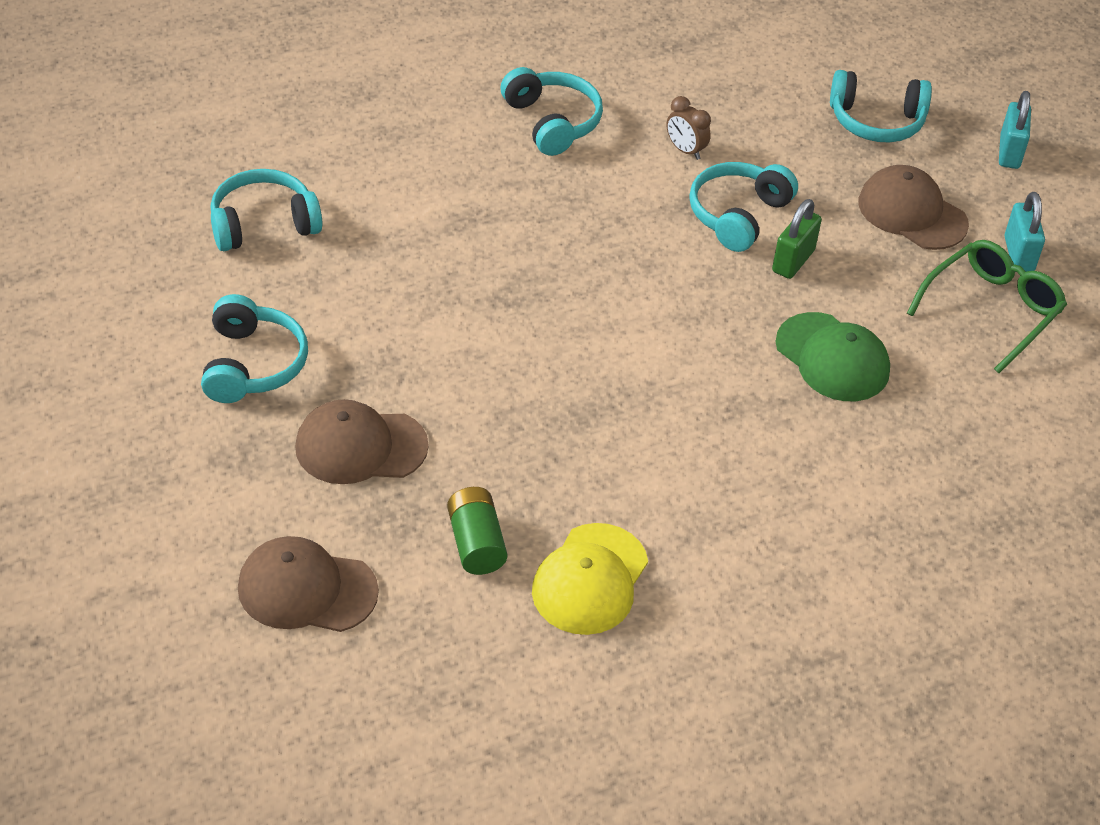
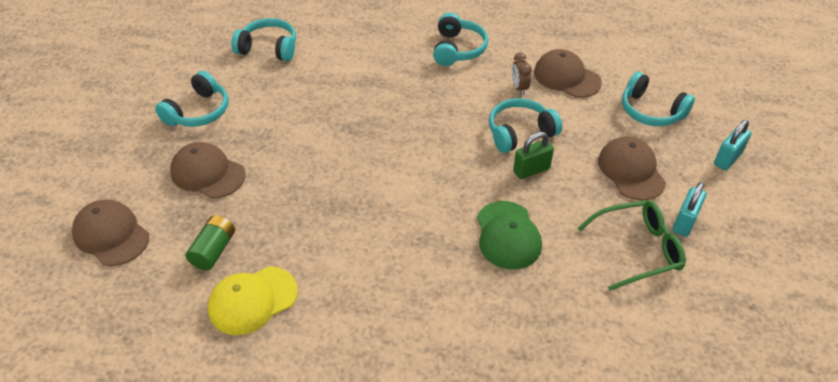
camera: 35 degrees right, 0 degrees up
(735, 111) = (566, 77): none -> brown cap

